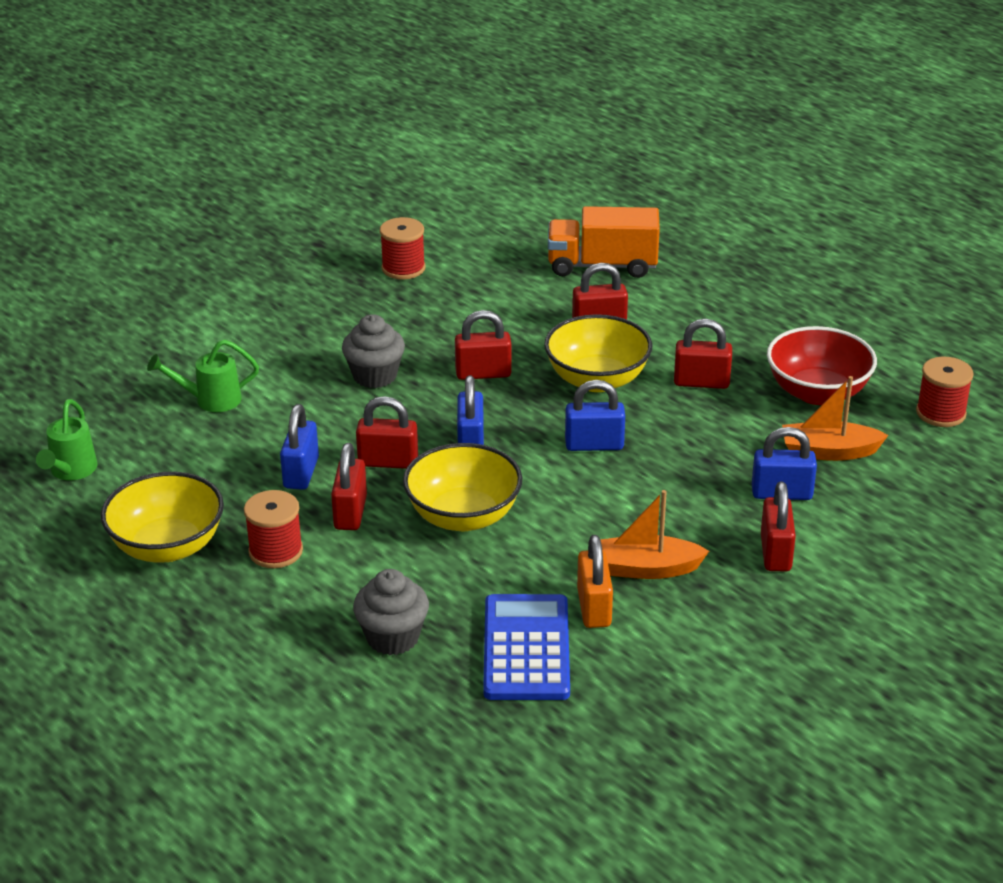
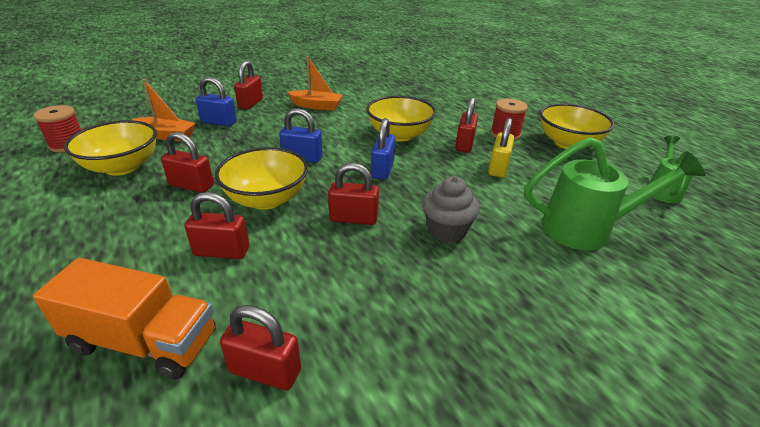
camera: 170 degrees left, 0 degrees up
(211, 400) = (586, 229): green watering can -> green watering can, size x1.71
(301, 473) = (498, 168): blue padlock -> yellow padlock
(388, 462) = (440, 166): red padlock -> red padlock (265, 371)
(392, 637) = (443, 101): grey cupcake -> none
(403, 268) = (400, 390): red spool -> none
(526, 648) = (386, 92): blue calculator -> none
(594, 608) = (350, 98): orange padlock -> none
(817, 392) = (122, 167): red bowl -> yellow bowl

